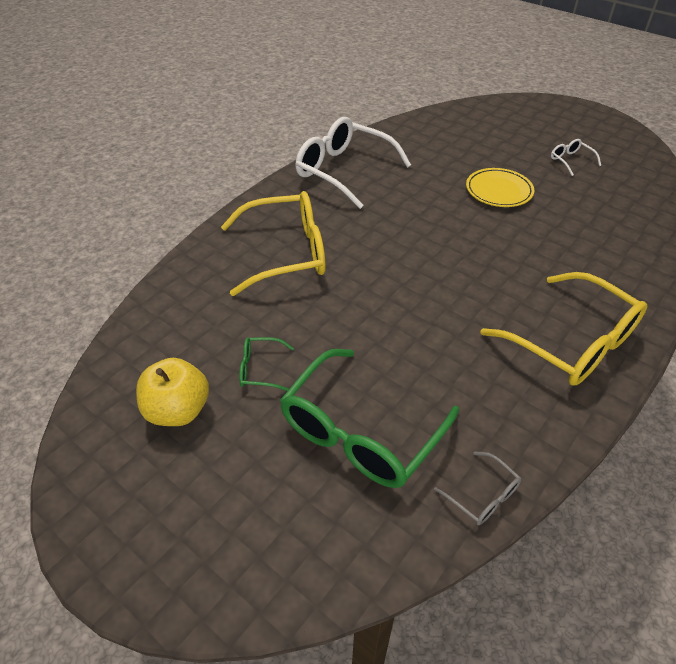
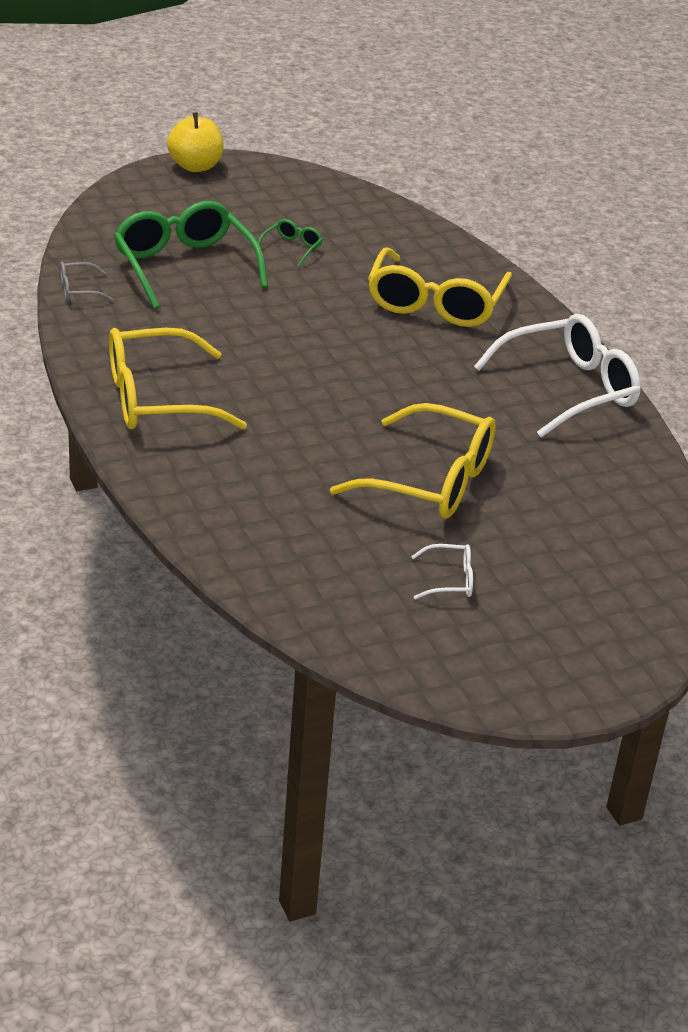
camera: 115 degrees right, 10 degrees down
(178, 410) = (285, 208): yellow apple -> yellow apple (195, 166)
(498, 191) = (430, 480): yellow plate -> yellow glasses

